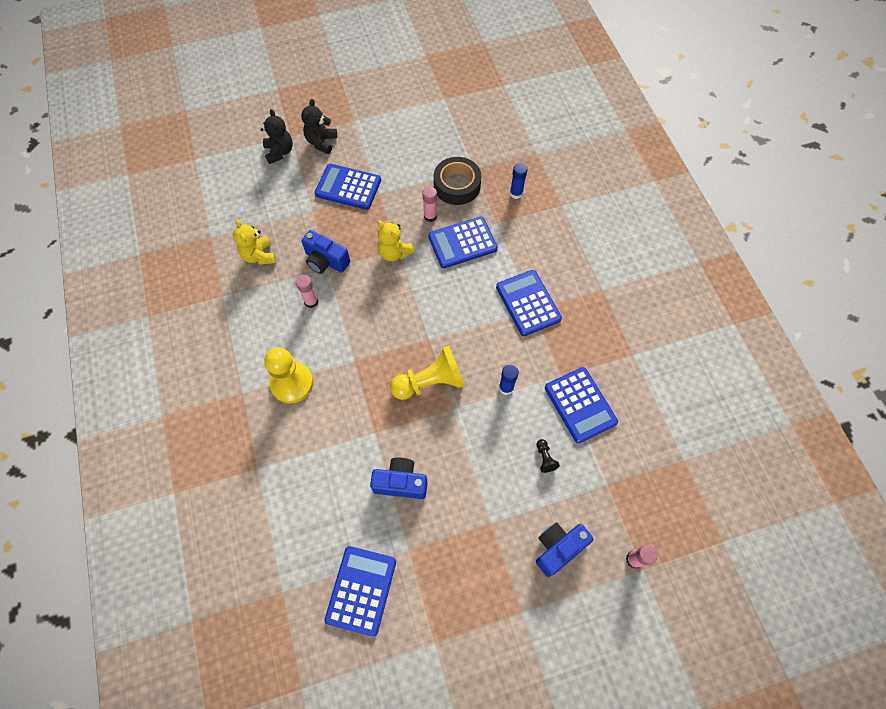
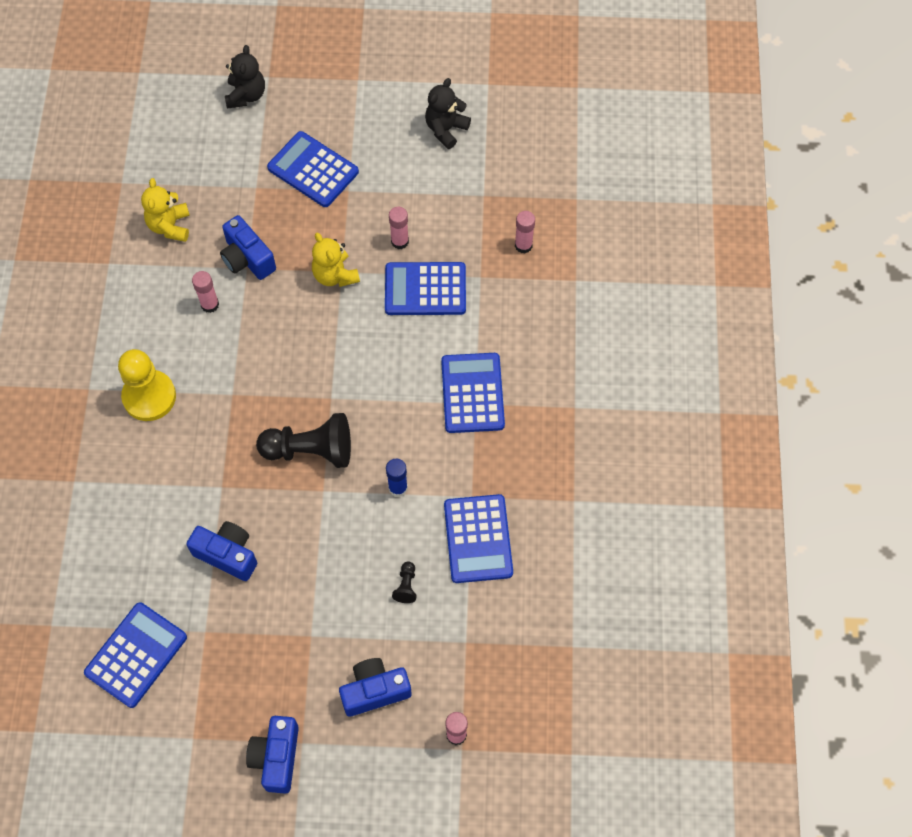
camera: 20 degrees right, 0 degrees up
(321, 142) = (304, 97): black teddy bear -> black teddy bear (446, 129)
(430, 382) = (310, 450): yellow pawn -> black pawn
(457, 185) = (452, 210): black tape -> none
(507, 632) = (276, 757): none -> blue camera
(516, 193) = (523, 245): blue glue stick -> pink glue stick

